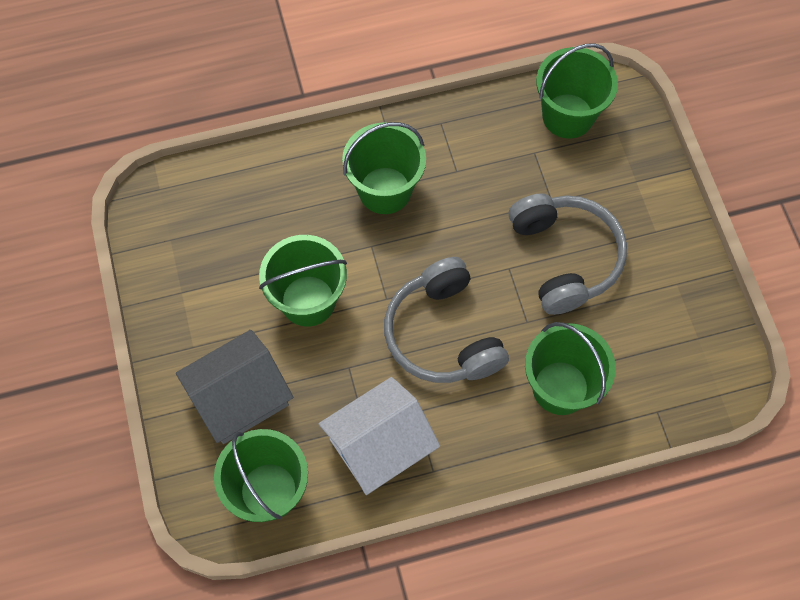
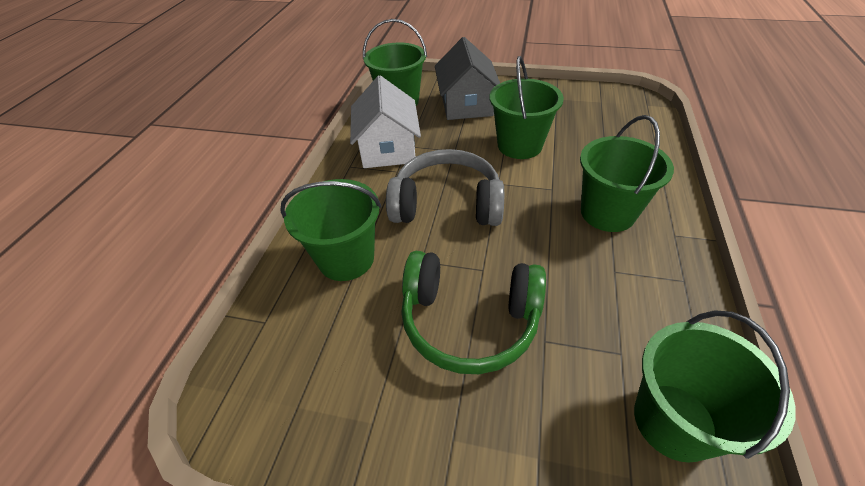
camera: 120 degrees right, 20 degrees down
(564, 258) = (469, 320): grey headphones -> green headphones

